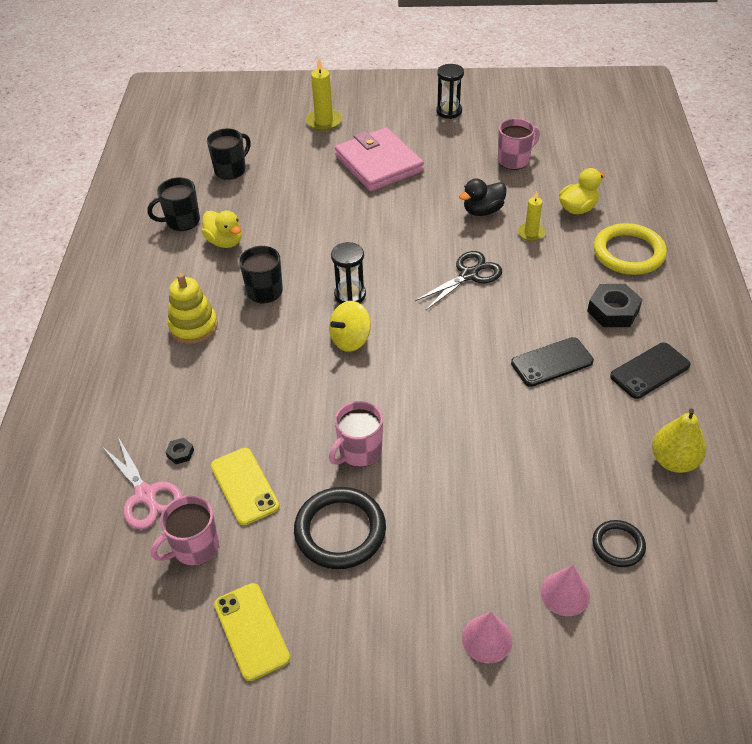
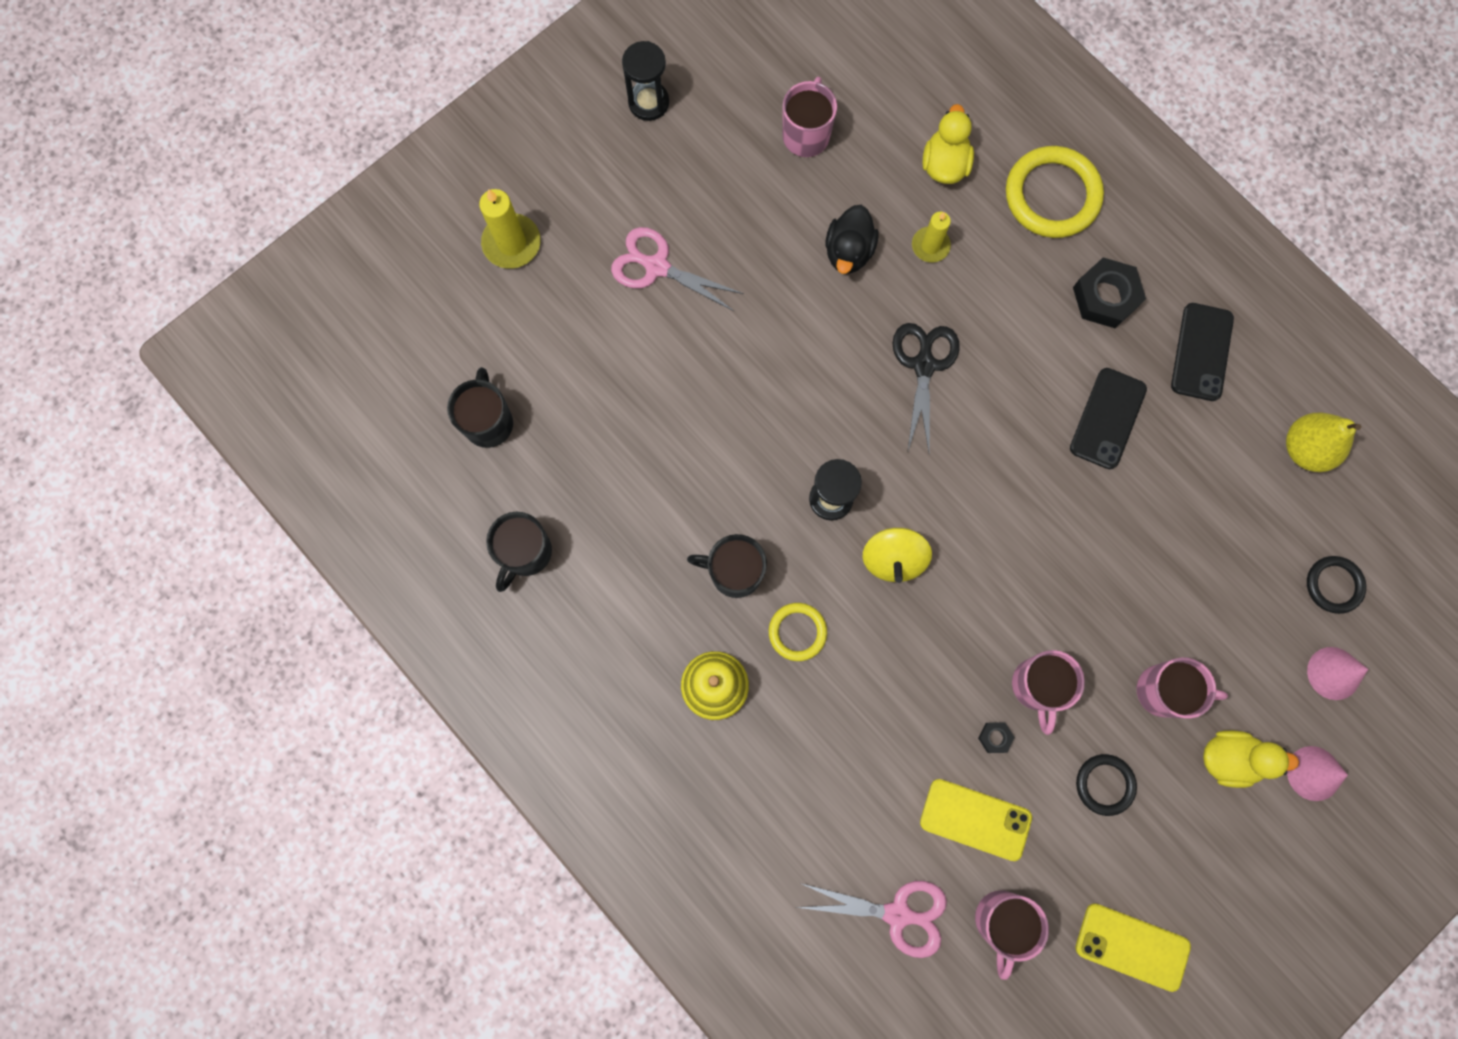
camera: 45 degrees left, 30 degrees up
(180, 453) = (877, 842): black nut -> black nut (995, 737)
(225, 241) = (612, 540): yellow duck -> yellow duck (1229, 758)
(262, 334) = (797, 632): none -> yellow ring
(340, 531) = (1104, 784): black ring -> black ring, size x0.56
(378, 163) = (656, 266): pink wallet -> pink scissors
(434, 513) = (1163, 691): none -> pink mug

